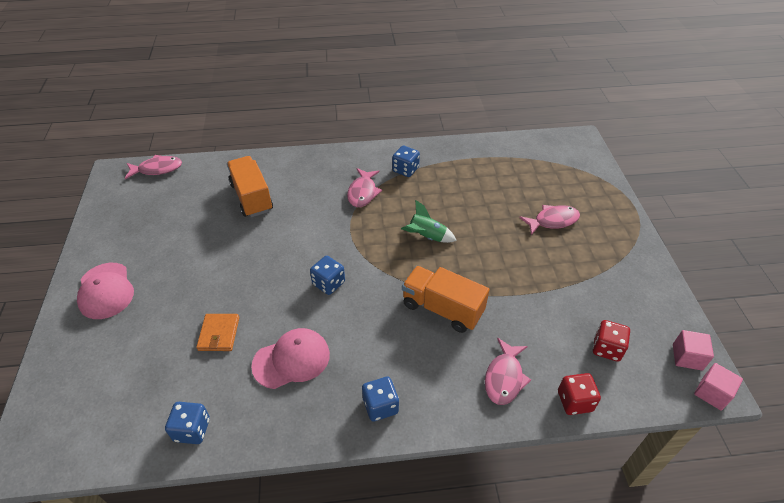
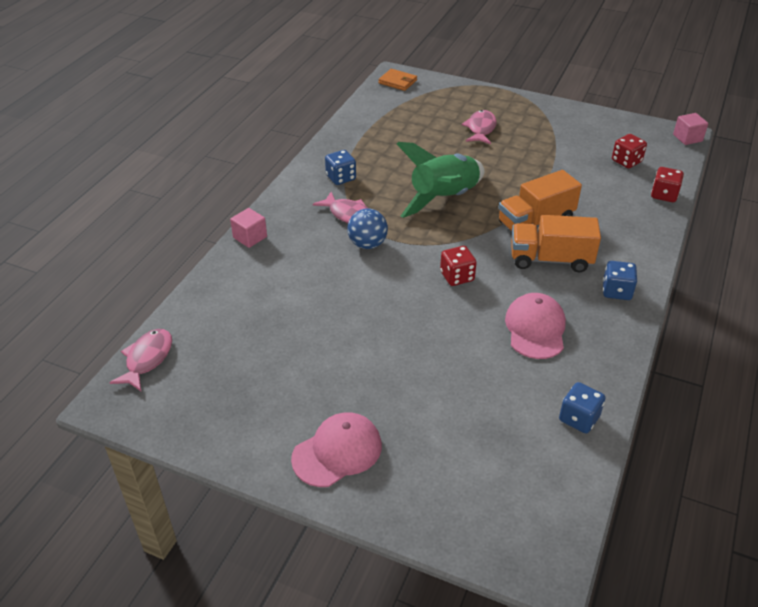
camera: 60 degrees left, 5 degrees down
(105, 291) = (337, 452): pink cap -> pink cap turned 45 degrees counterclockwise
(219, 334) = (470, 370): orange wallet -> orange wallet (397, 82)
(252, 197) = (282, 292): orange truck -> orange truck (550, 259)
(328, 283) = (457, 276): blue dice -> red dice
(334, 217) = (367, 244): none -> blue ball
(427, 237) = (444, 199): green rocket -> green rocket, size x1.95
(504, 377) = (625, 218): pink fish -> none
(687, 357) = (653, 133): pink cube -> pink cube (250, 237)

